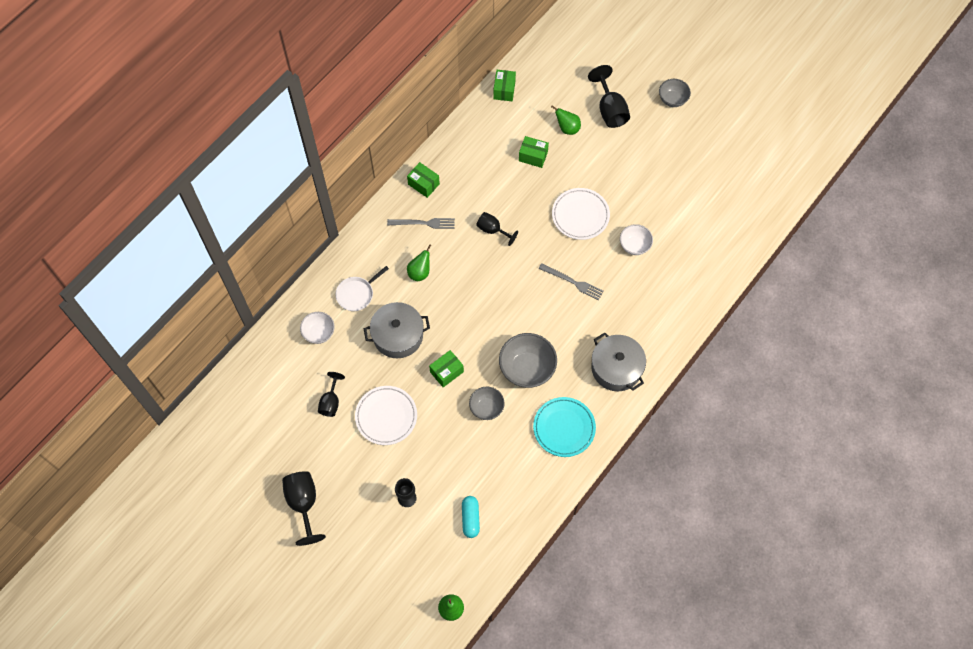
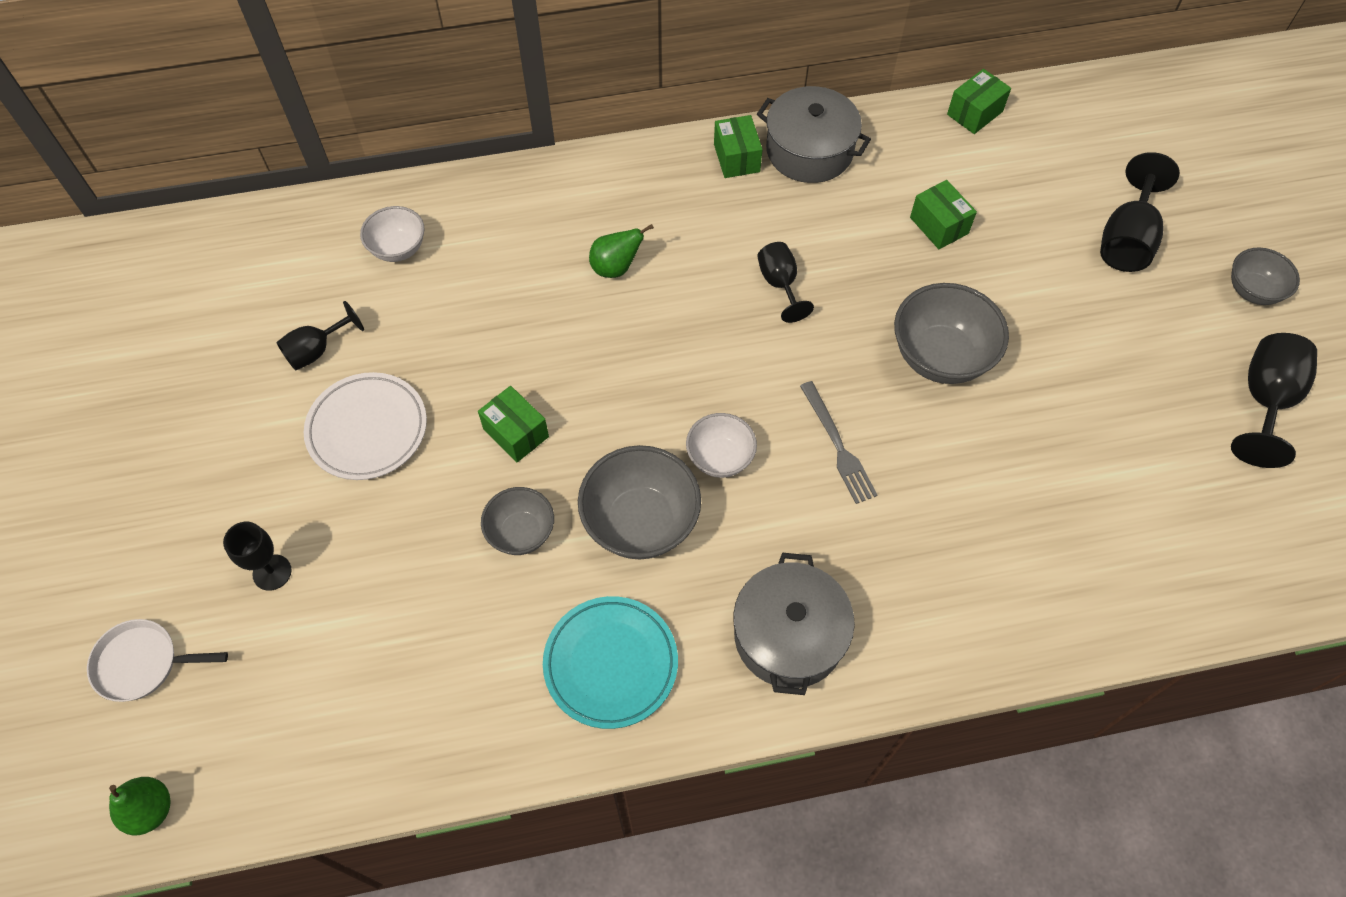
camera: 40 degrees right, 5 degrees down
(303, 504) = (132, 461): black goblet -> black goblet (1264, 401)
(357, 294) = (500, 235): white pan -> white pan (142, 663)
(398, 335) = (499, 330): grey pot -> grey pot (809, 150)
(424, 223) = (686, 207): grey fork -> none
(447, 372) = (516, 433): green box -> green box turned 45 degrees clockwise
(470, 518) = (327, 686): turquoise capsule -> none
(567, 128) = (1030, 222): green pear -> none
(580, 215) = (940, 356): white plate -> grey bowl
(634, 245) = (994, 463): white bowl -> white bowl (720, 458)

